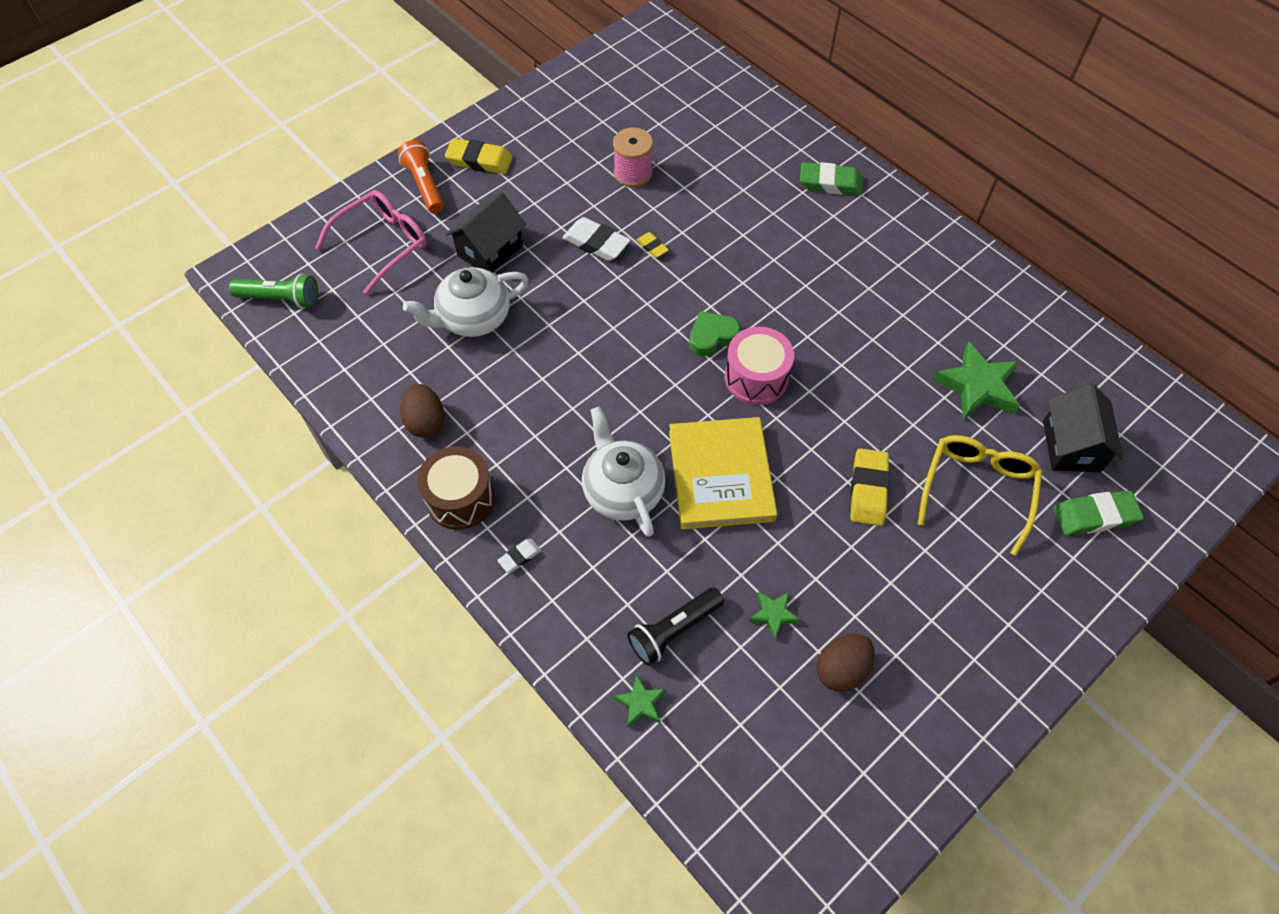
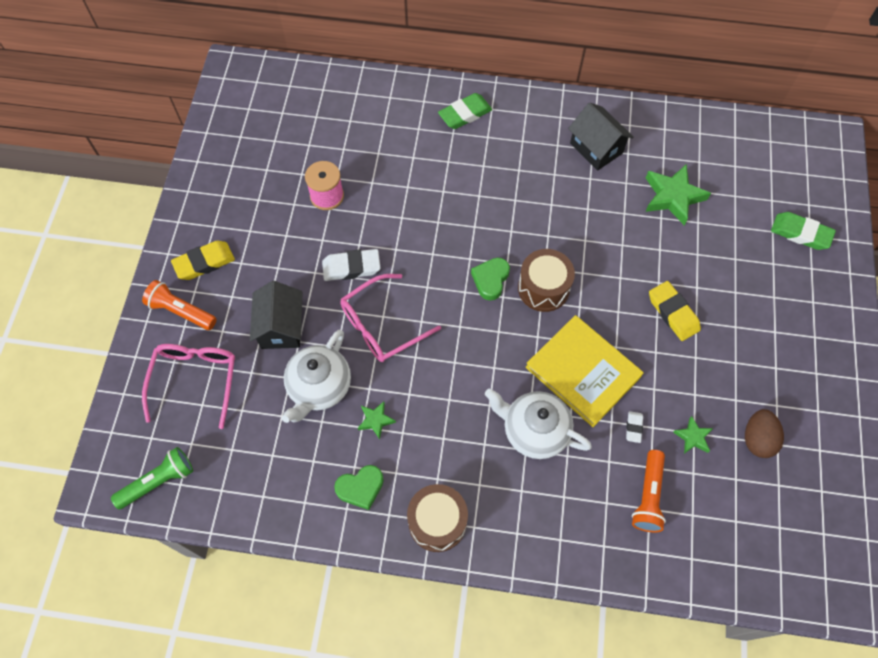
camera: 40 degrees left, 5 degrees up
(426, 422) = (360, 488): brown egg -> green heart
(519, 557) = (513, 529): white eraser -> white eraser (634, 428)
(574, 307) = (381, 326): none -> pink glasses
(640, 703) = (672, 558): green star -> green star (375, 420)
(652, 247) = (392, 243): yellow eraser -> none
(673, 630) = (648, 496): black flashlight -> orange flashlight
(756, 377) = (543, 288): pink drum -> brown drum
(977, 489) = (729, 264): yellow glasses -> none
(1071, 446) = (753, 198): black house -> black house (596, 148)
(1094, 516) = (800, 233): green eraser -> green eraser turned 75 degrees clockwise

